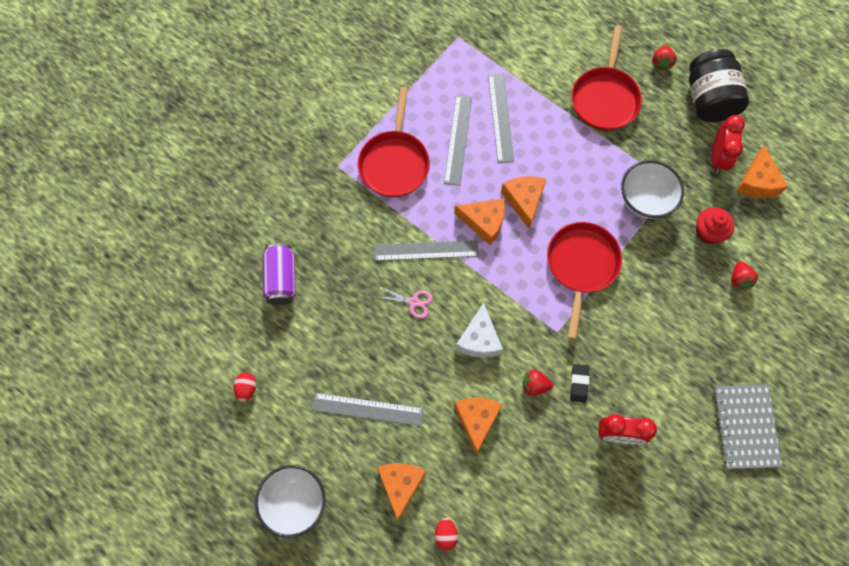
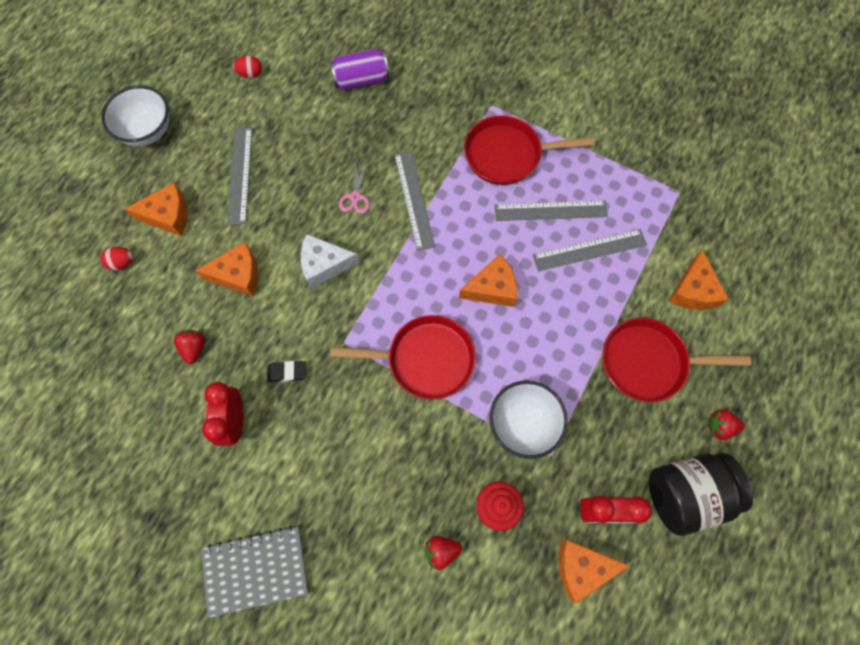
camera: 80 degrees right, 0 degrees up
(484, 222) = (458, 251): orange cheese -> orange cheese (693, 290)
(534, 385) = (280, 326): red strawberry -> red strawberry (194, 348)

